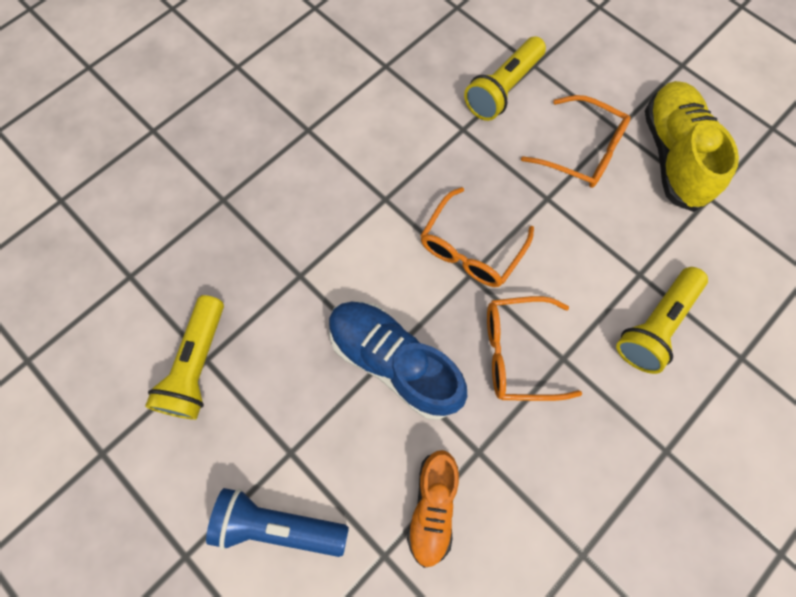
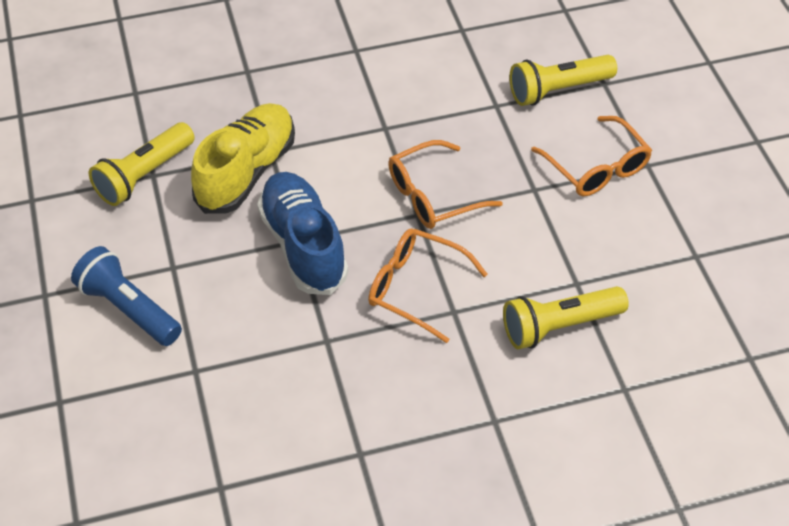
camera: 30 degrees right, 20 degrees down
(433, 506) = (259, 358): orange shoe -> none
(672, 155) = (685, 208): yellow shoe -> yellow shoe (247, 172)

